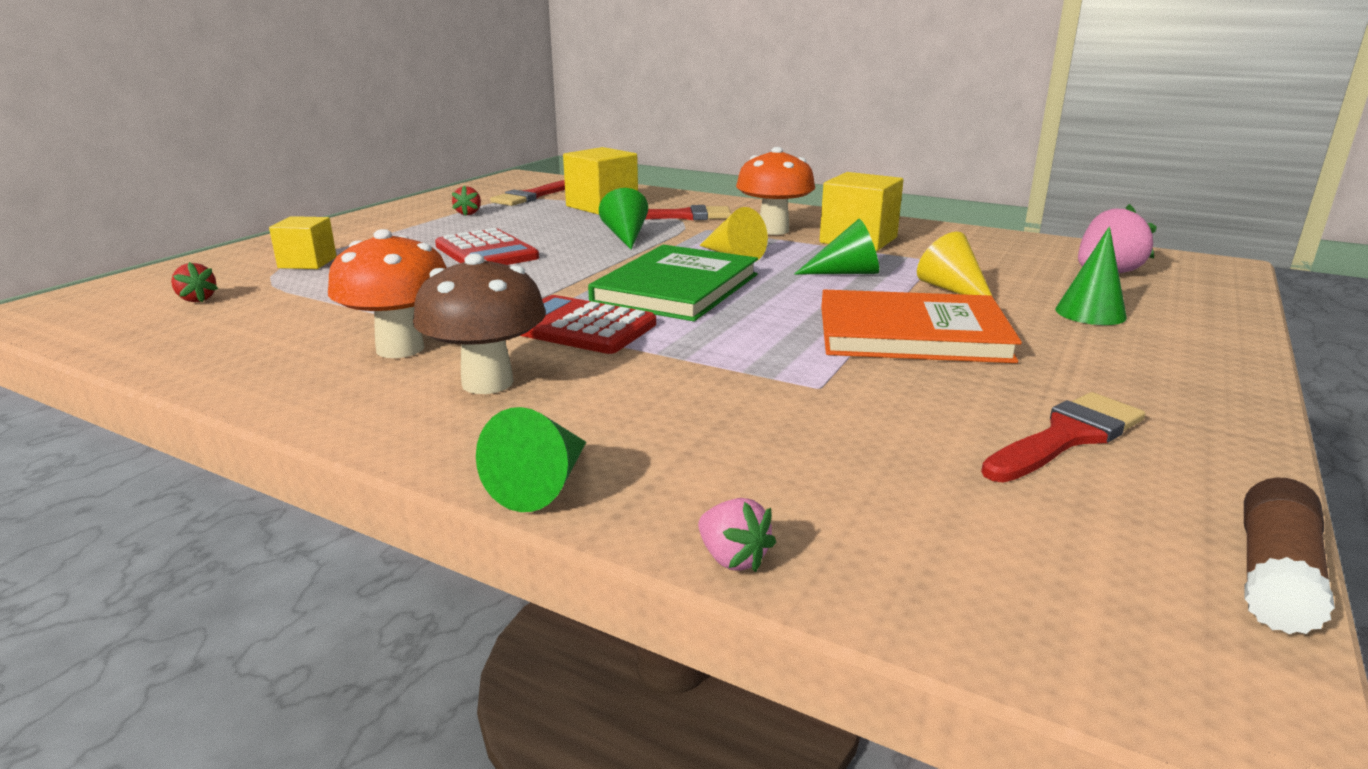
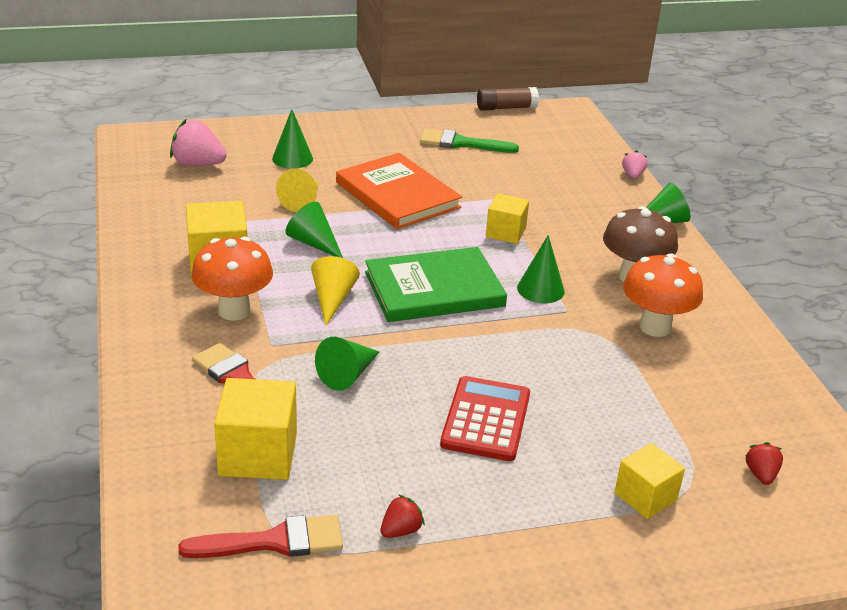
camera: 135 degrees left, 10 degrees up
(579, 327) = (540, 289): red calculator -> green cone
(722, 356) = (505, 232): none -> yellow cube
(1067, 437) = (462, 143): red brush -> green brush

